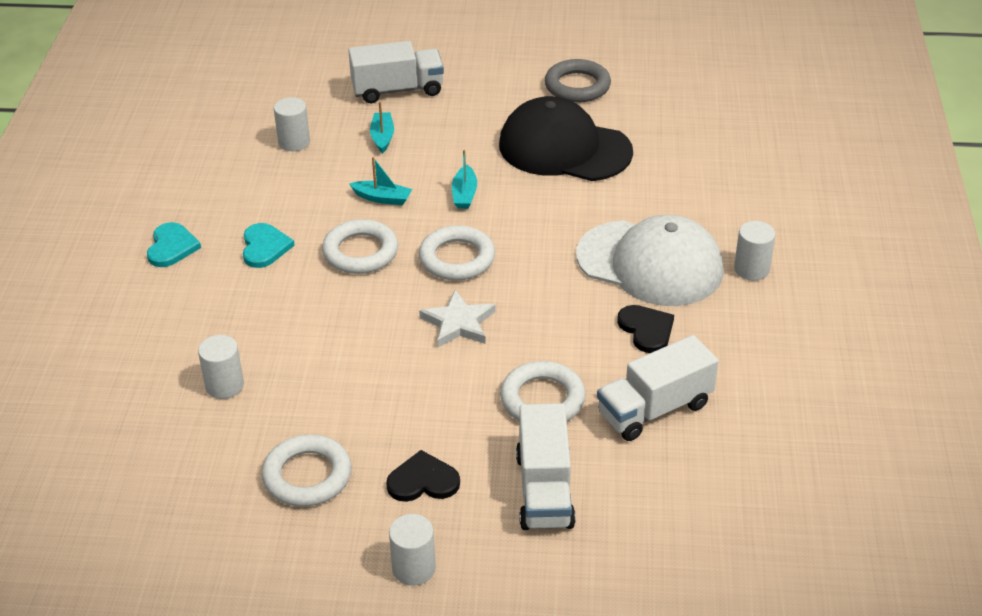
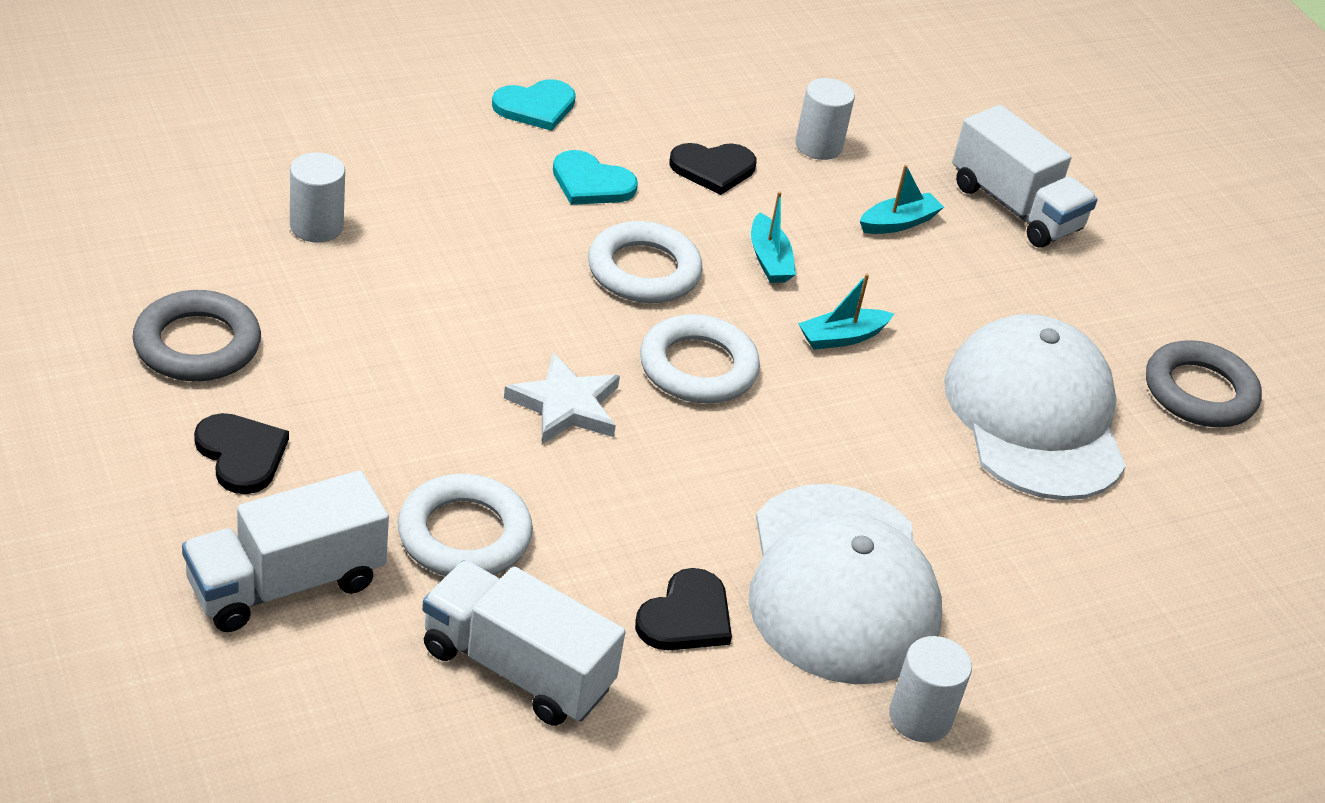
camera: 55 degrees right, 0 degrees up
(264, 247) = (591, 183): turquoise heart -> turquoise heart turned 60 degrees clockwise
(286, 192) = (713, 169): none -> black heart
(307, 476) = (197, 345): white ring -> grey ring
(413, 568) = (80, 489): white cylinder -> none
(564, 148) = (1035, 416): black cap -> white cap

